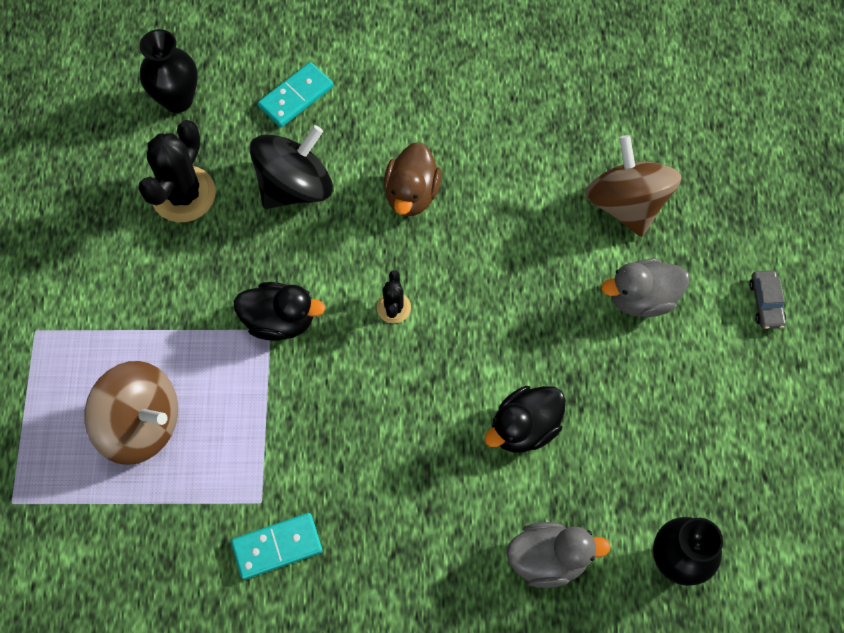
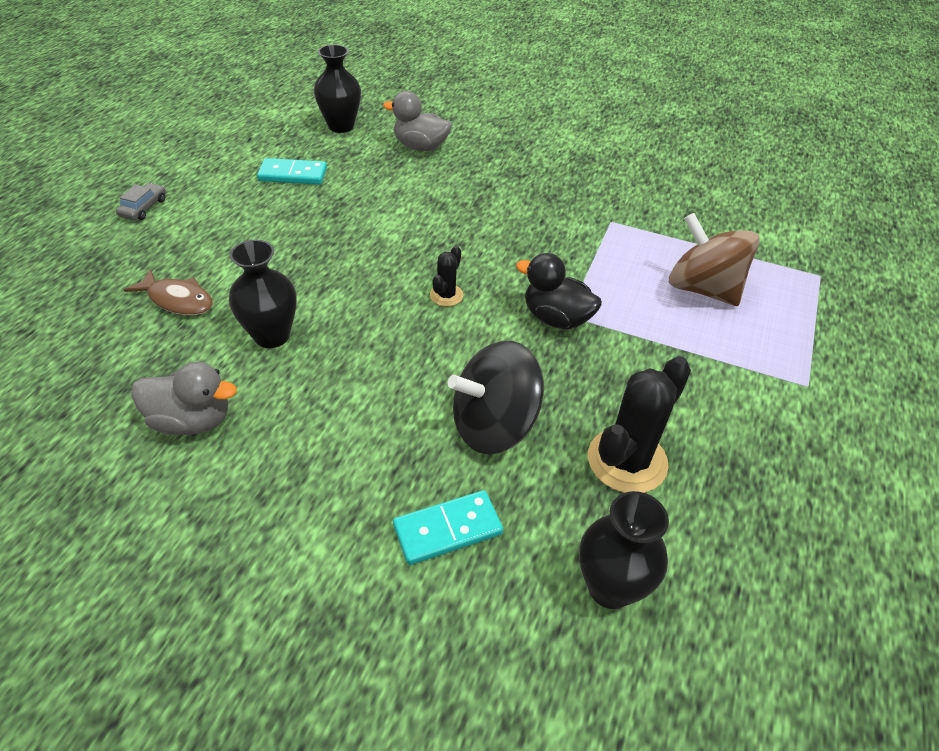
camera: 160 degrees left, 20 degrees down
(277, 547) = (606, 198): turquoise domino -> turquoise domino (293, 174)
(411, 194) = (373, 375): brown duck -> none
(519, 199) = (272, 335): none -> black vase
(524, 428) = (390, 201): black duck -> none
(626, 204) = (178, 300): brown spinning top -> brown fish
(641, 298) = (234, 238): grey duck -> grey duck (192, 420)

